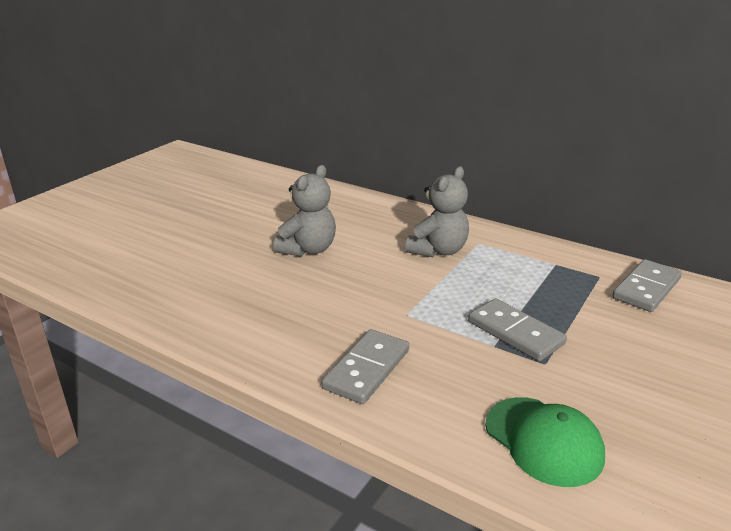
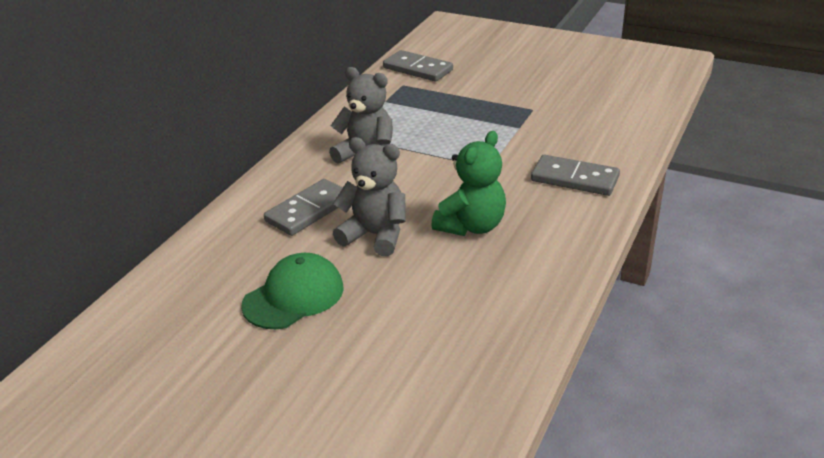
camera: 95 degrees left, 5 degrees up
(302, 294) = (471, 226): none -> green teddy bear
(515, 332) = (498, 119): grey domino -> grey domino (309, 210)
(543, 441) = (615, 112): green cap -> green cap (293, 296)

